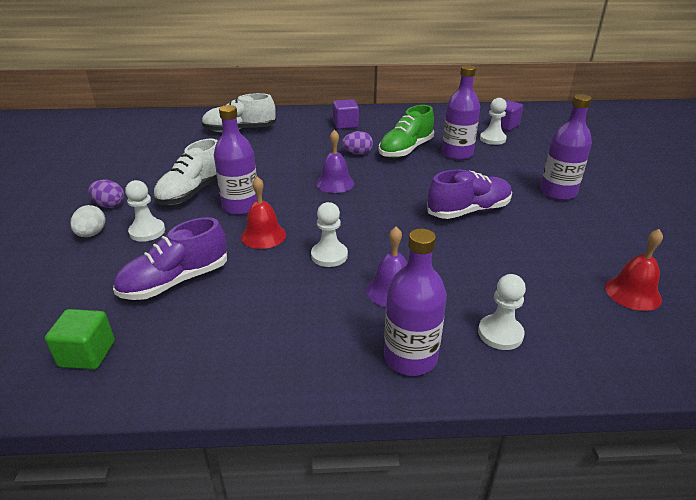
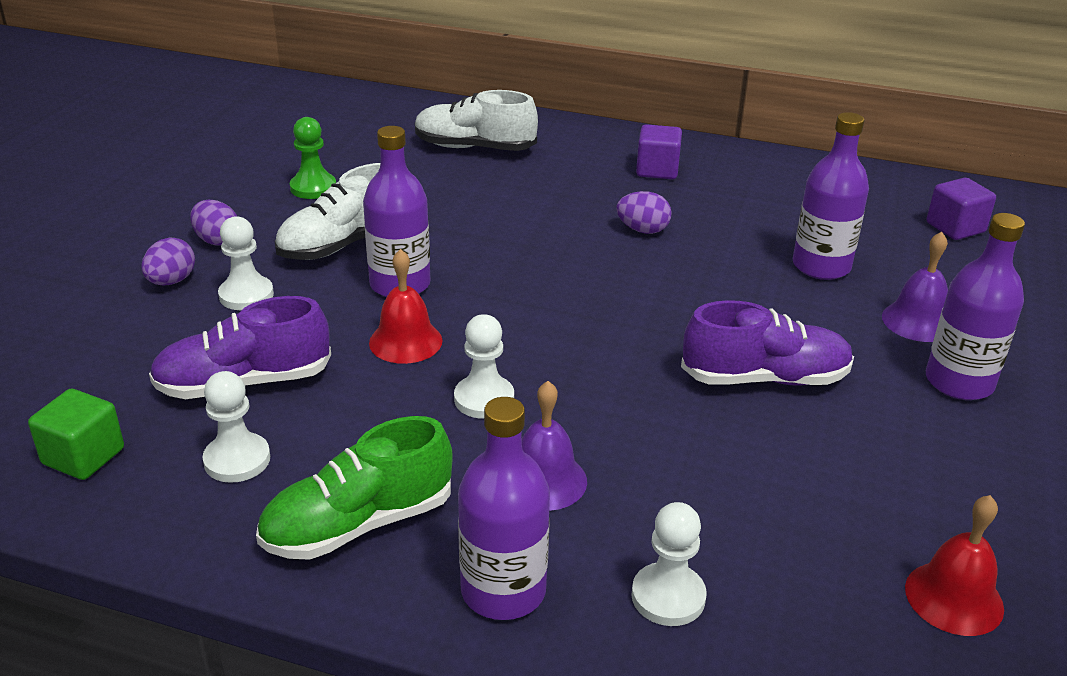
camera: 20 degrees right, 0 degrees up
(91, 234) = (171, 281): white egg -> purple egg
(155, 166) = (313, 188): none -> green pawn
(335, 183) = (570, 277): purple bell -> purple bell (917, 321)
(406, 150) = (732, 240): green shoe -> green shoe (358, 524)
(492, 139) = (911, 251): white pawn -> white pawn (237, 460)

